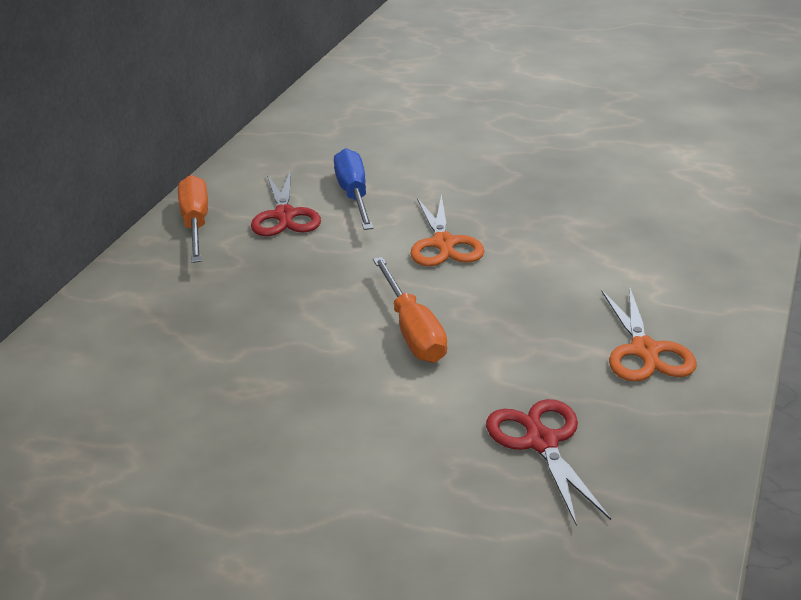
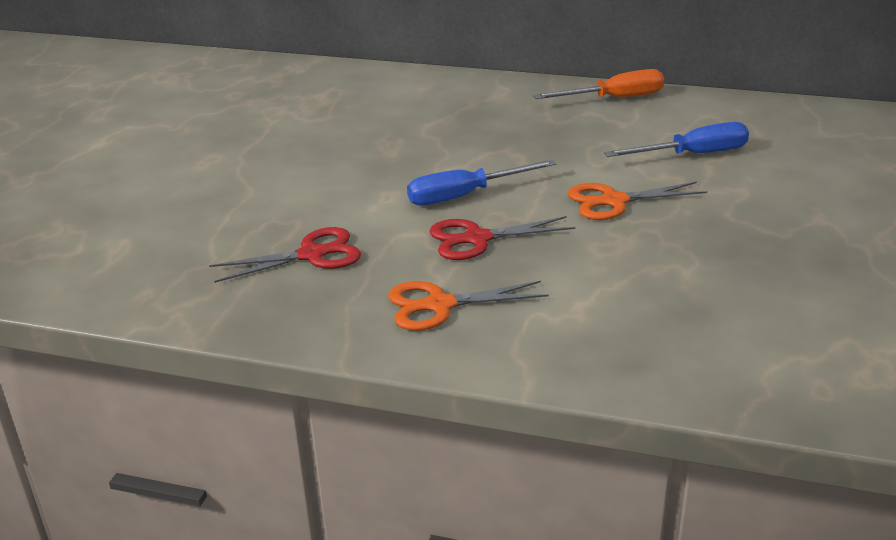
camera: 85 degrees right, 0 degrees up
(284, 215) = (642, 129): red scissors -> red scissors (477, 239)
(412, 330) = (465, 195): orange screwdriver -> blue screwdriver

